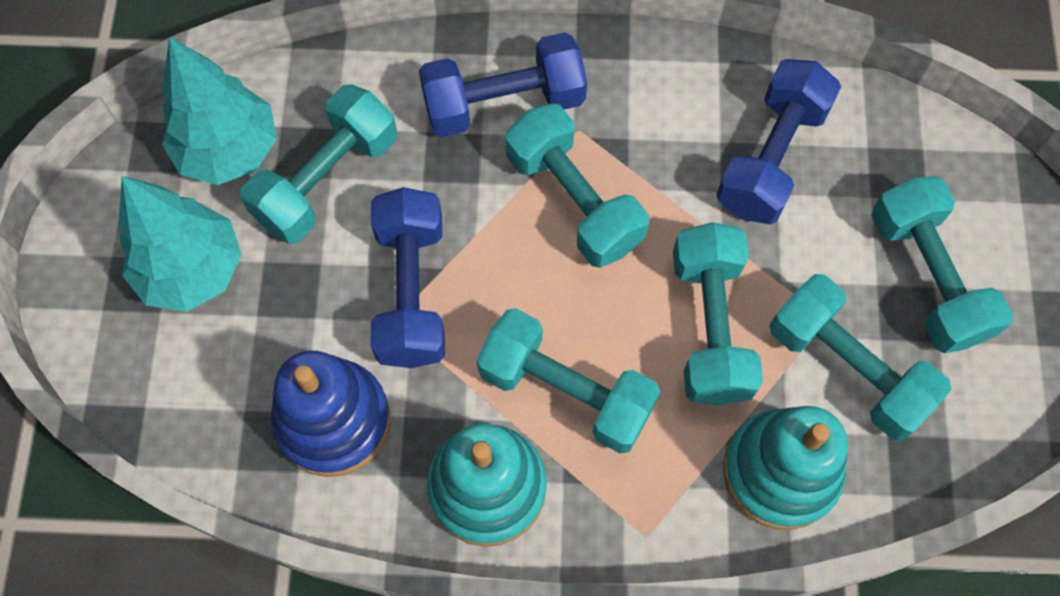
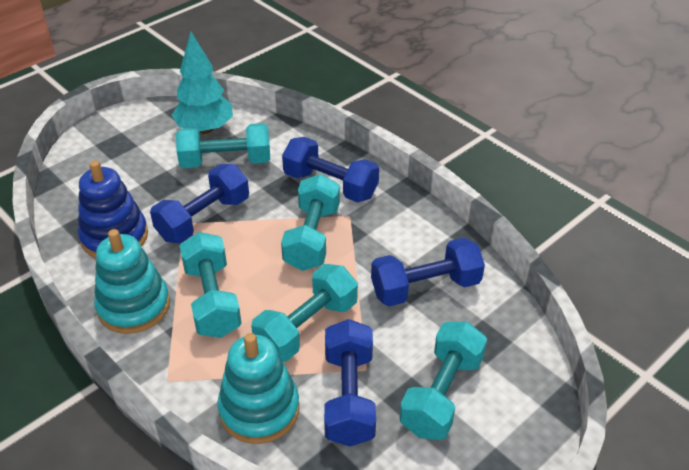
camera: 45 degrees right, 25 degrees down
(192, 270) = (139, 154): turquoise tree -> none
(847, 368) = (349, 396): turquoise dumbbell -> blue dumbbell

